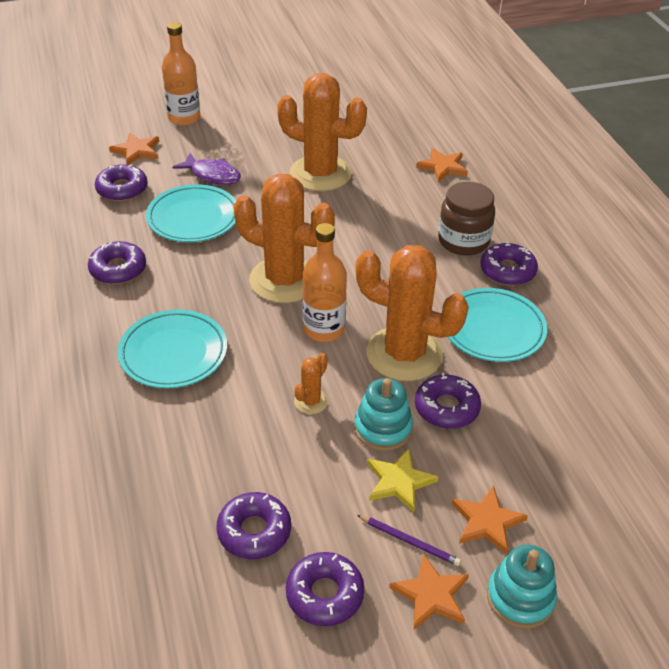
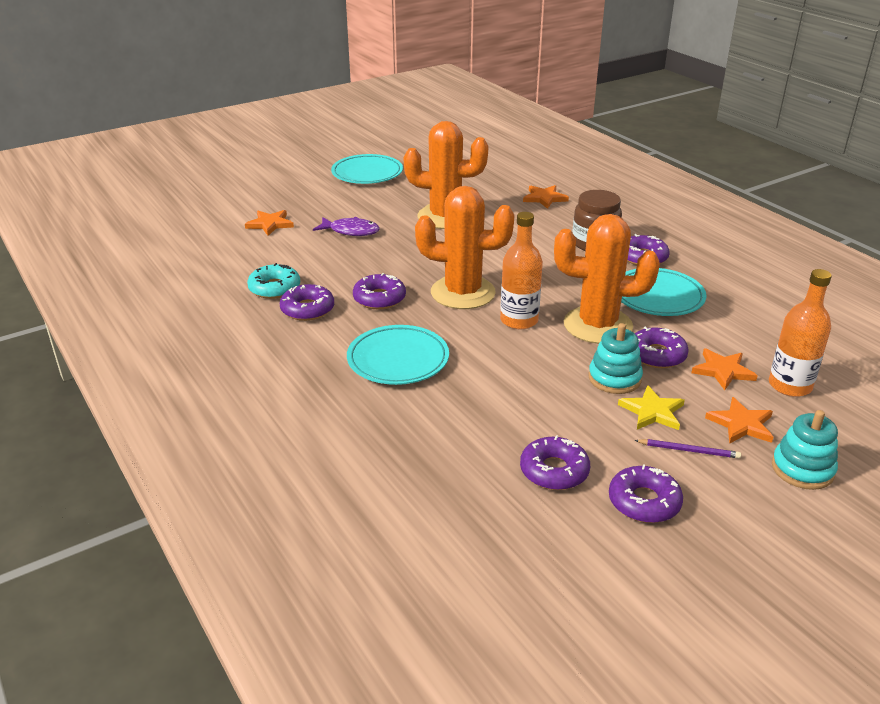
camera: 15 degrees left, 10 degrees down
(100, 235) = (274, 288): none -> turquoise donut
(122, 189) = (274, 253): purple donut -> purple donut (379, 298)
(184, 118) = (299, 196): orange bottle -> orange bottle (790, 385)
(193, 218) = (353, 263): turquoise plate -> turquoise plate (367, 173)
(311, 401) = (541, 371): orange cactus -> none
(431, 595) = (731, 483): orange star -> orange star (723, 371)

